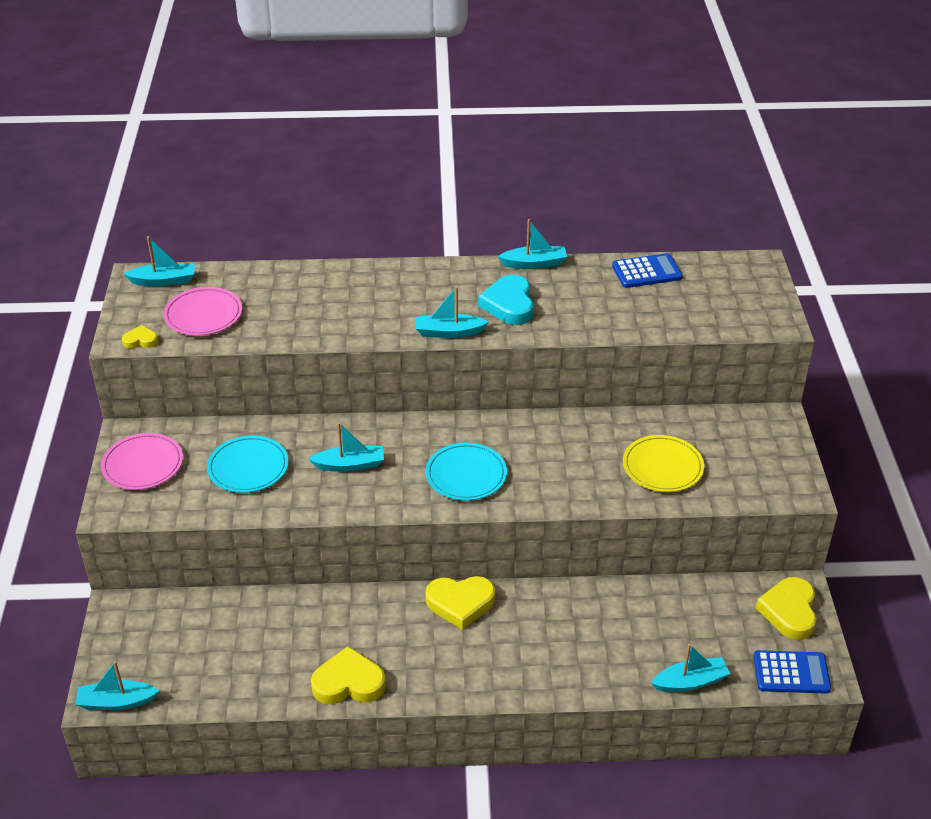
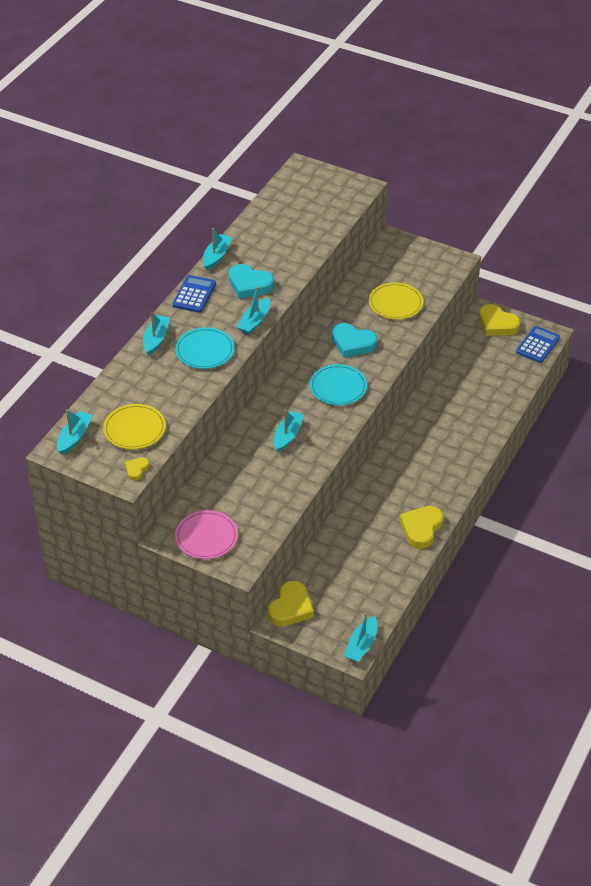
camera: 60 degrees left, 5 degrees up
(203, 315) = (134, 429): pink plate -> yellow plate
(248, 467) = (251, 485): turquoise plate -> turquoise plate (205, 351)
(460, 603) = (394, 454): yellow heart -> yellow heart (291, 608)
(554, 457) = (352, 343): none -> turquoise heart
(646, 272) = (268, 214): blue calculator -> blue calculator (194, 294)
(690, 682) = (518, 386): turquoise boat -> turquoise boat (156, 339)

